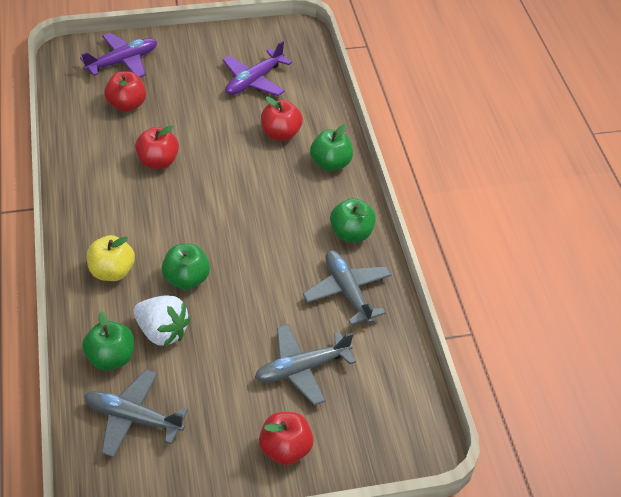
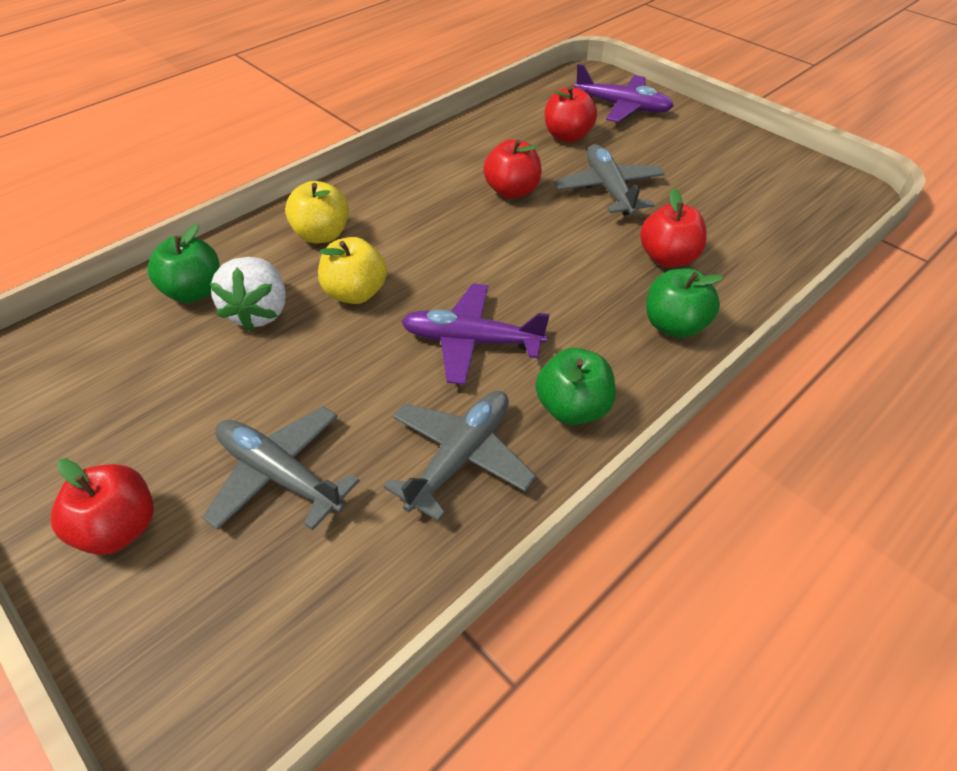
camera: 60 degrees right, 0 degrees up
(133, 418) = (111, 350): grey plane -> grey plane (608, 189)
(186, 279) = (355, 293): green apple -> yellow apple
(254, 81) = (722, 198): purple plane -> purple plane (471, 341)

